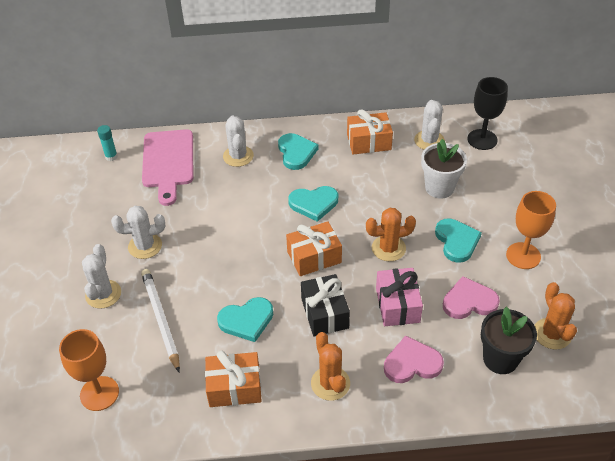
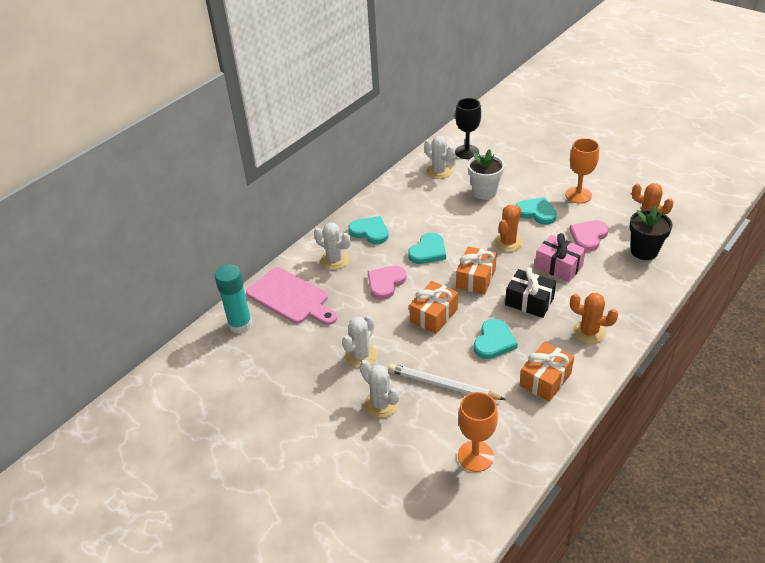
camera: 45 degrees left, 5 degrees down
(111, 157) = (240, 325): turquoise glue stick -> turquoise glue stick, size x1.92
(369, 142) = (405, 195): orange gift -> orange gift (433, 315)
(412, 363) = (610, 288): pink heart -> pink heart (385, 283)

